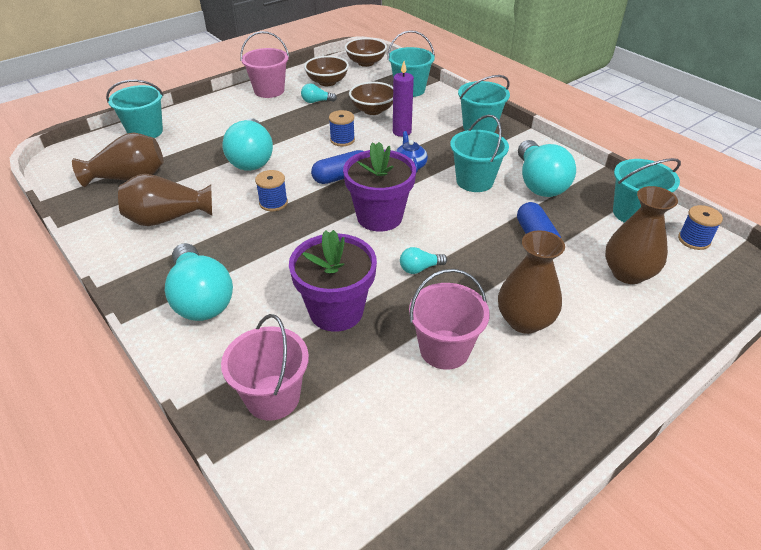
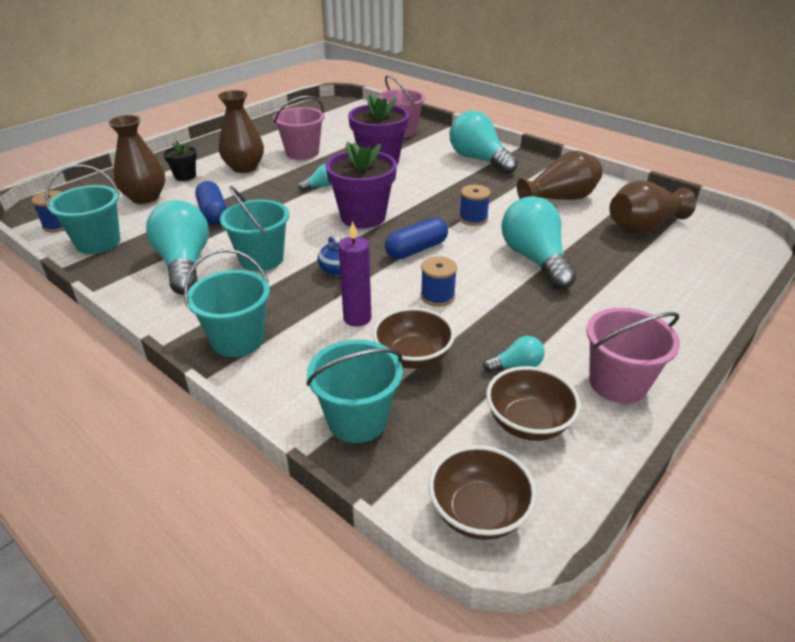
camera: 170 degrees right, 5 degrees down
(145, 132) = (706, 280): turquoise bucket -> none
(600, 310) = (185, 176): none -> black flower pot

